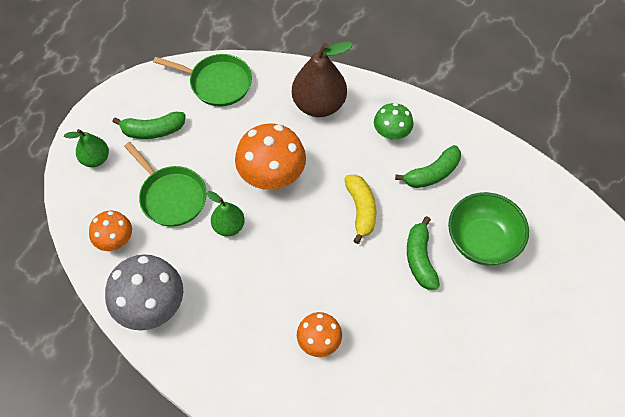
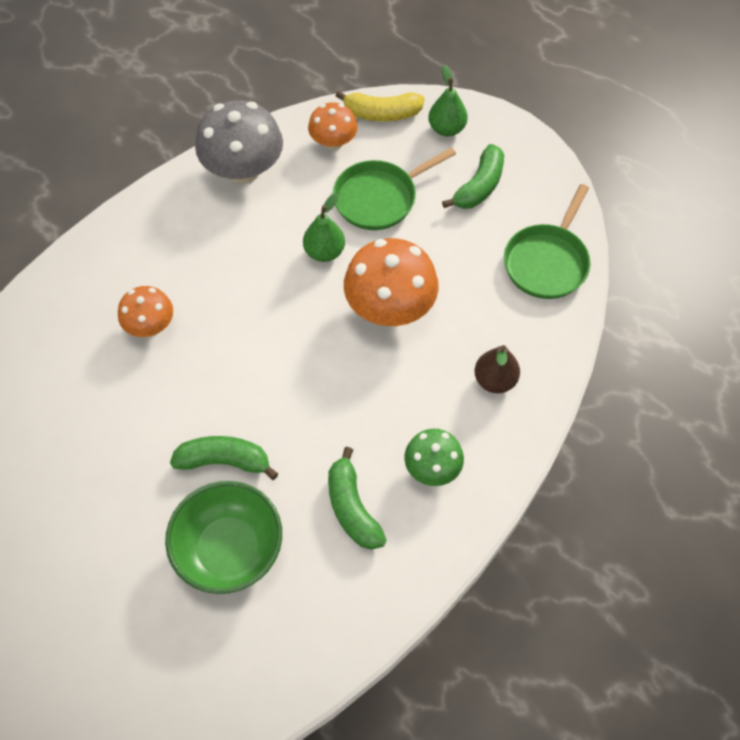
camera: 100 degrees right, 0 degrees up
(153, 130) = (479, 186): green banana -> green banana turned 150 degrees counterclockwise
(319, 104) = (495, 380): brown pear -> brown pear, size x0.56
(361, 210) = (314, 403): yellow banana -> yellow banana (382, 114)

